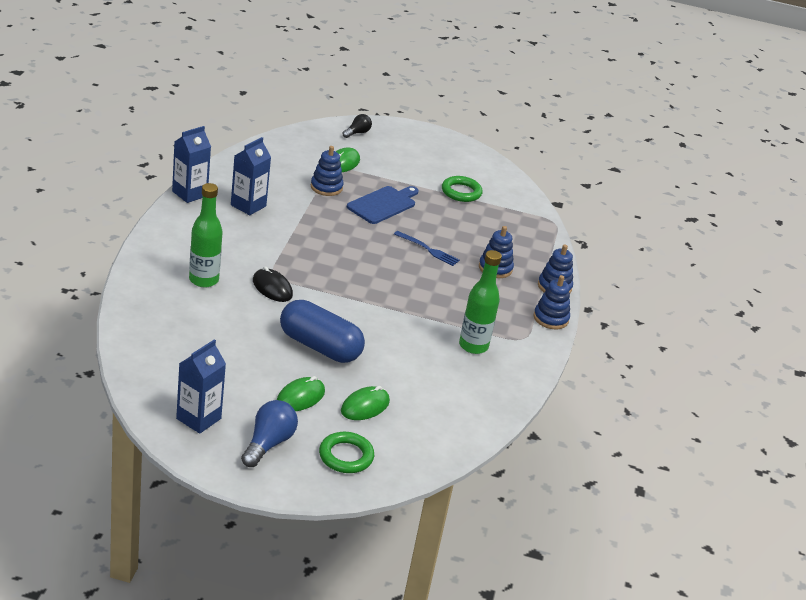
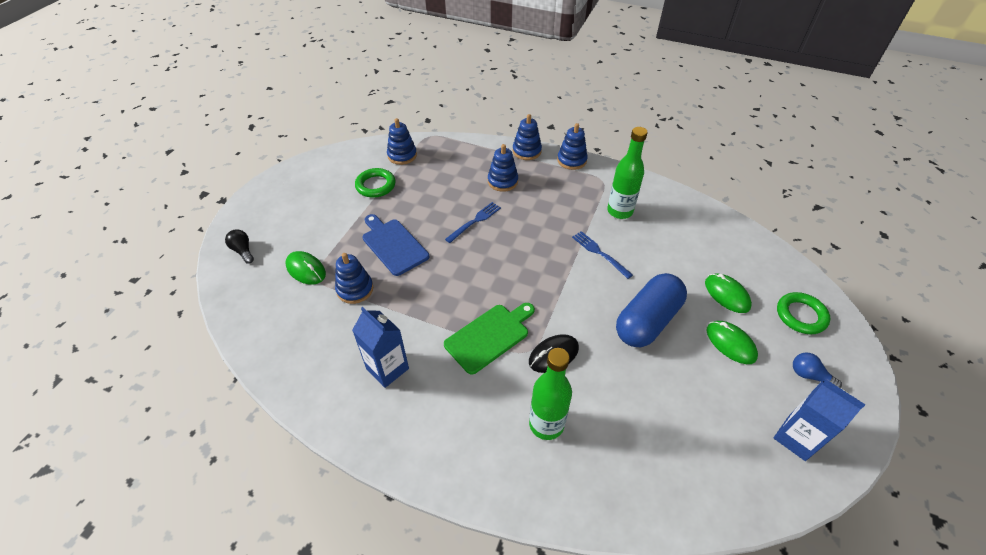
camera: 75 degrees left, 15 degrees up
(189, 193) = (354, 434): blue carton -> none
(268, 443) = (809, 375): blue light bulb -> blue light bulb, size x0.63
(287, 255) = (489, 336): none -> green cutting board
(404, 325) = (599, 253): none -> blue fork
(513, 206) = (402, 155): none -> blue stacking toy

